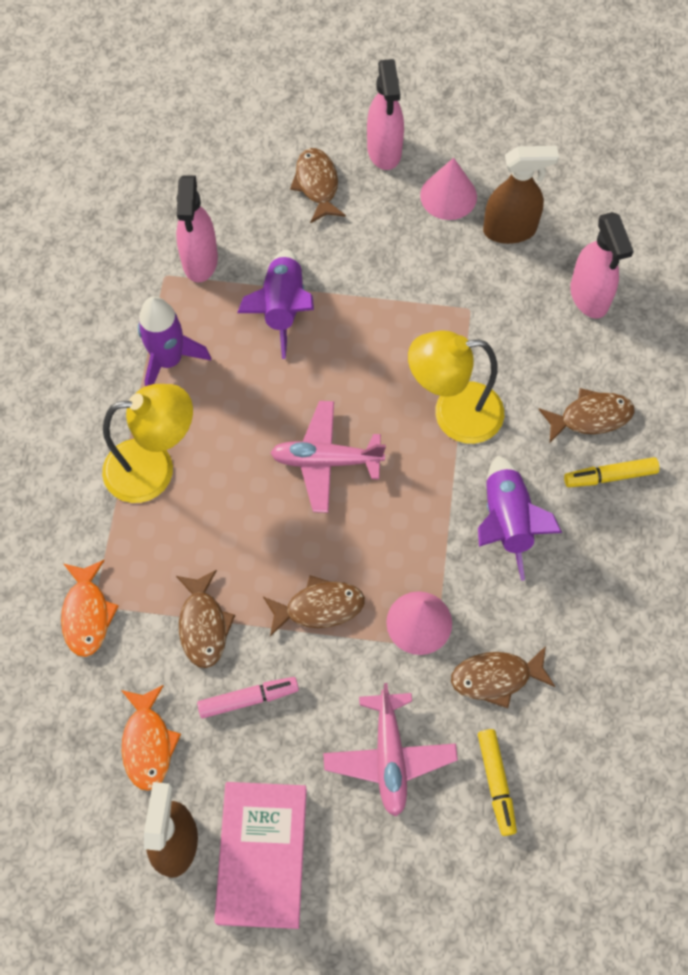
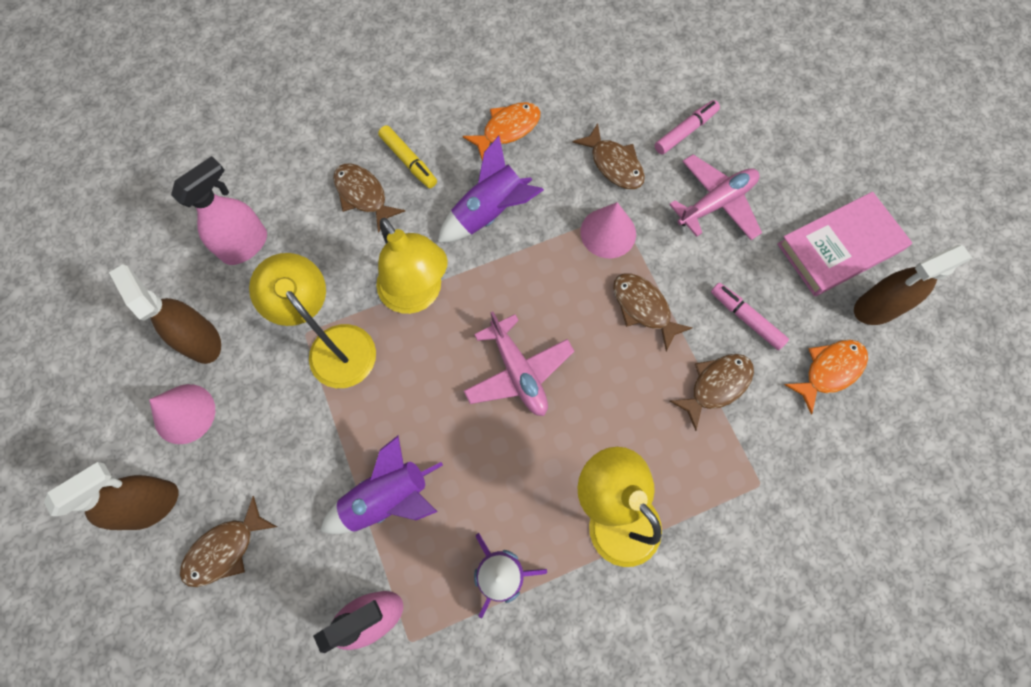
camera: 120 degrees left, 5 degrees up
(87, 614) = (772, 486): orange fish -> orange fish (507, 129)
(384, 151) = (152, 504): pink spray bottle -> brown spray bottle
(444, 327) = (334, 344): none -> yellow lamp
(496, 783) = (685, 131): yellow marker -> pink marker

